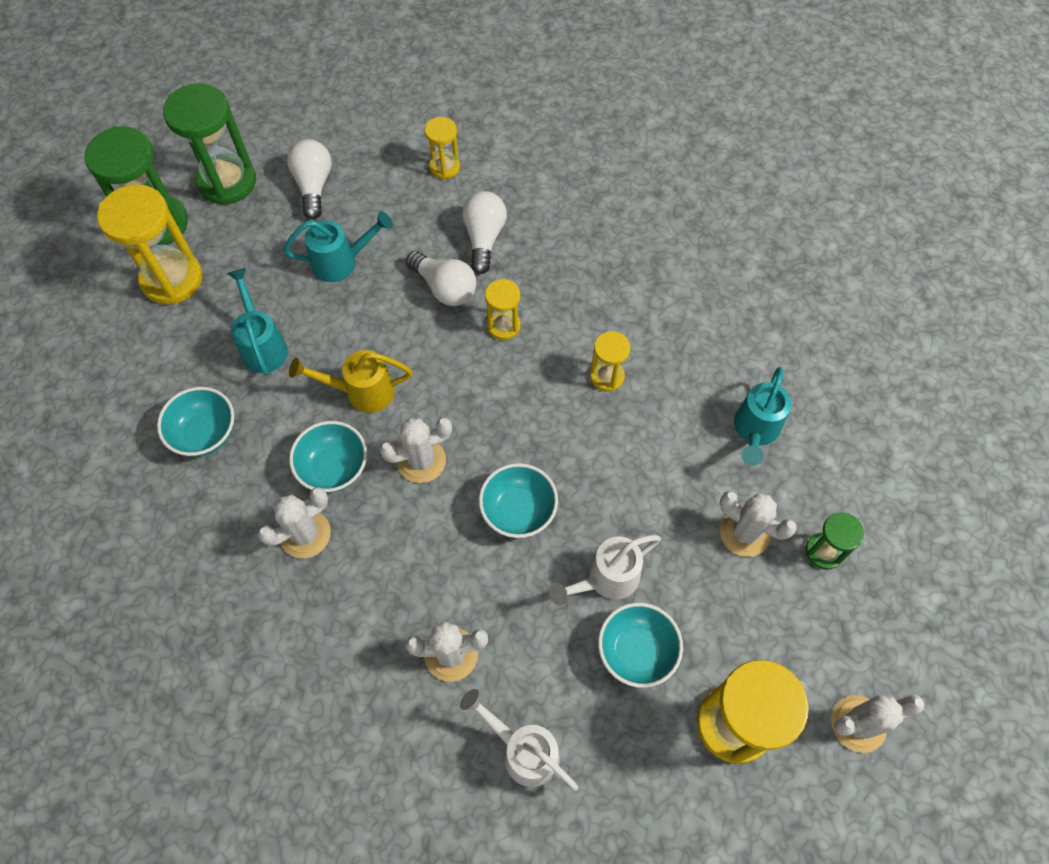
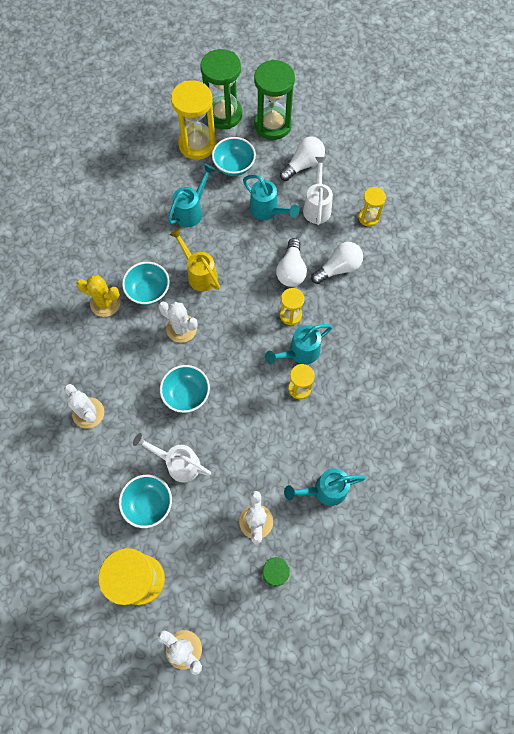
camera: 55 degrees right, 5 degrees up
(205, 433) = (126, 221): turquoise bowl -> turquoise bowl (234, 166)
(305, 534) = (105, 303): white cactus -> yellow cactus
(523, 750) = (61, 479): white watering can -> white watering can (317, 206)
(561, 347) = (299, 353): none -> turquoise watering can

